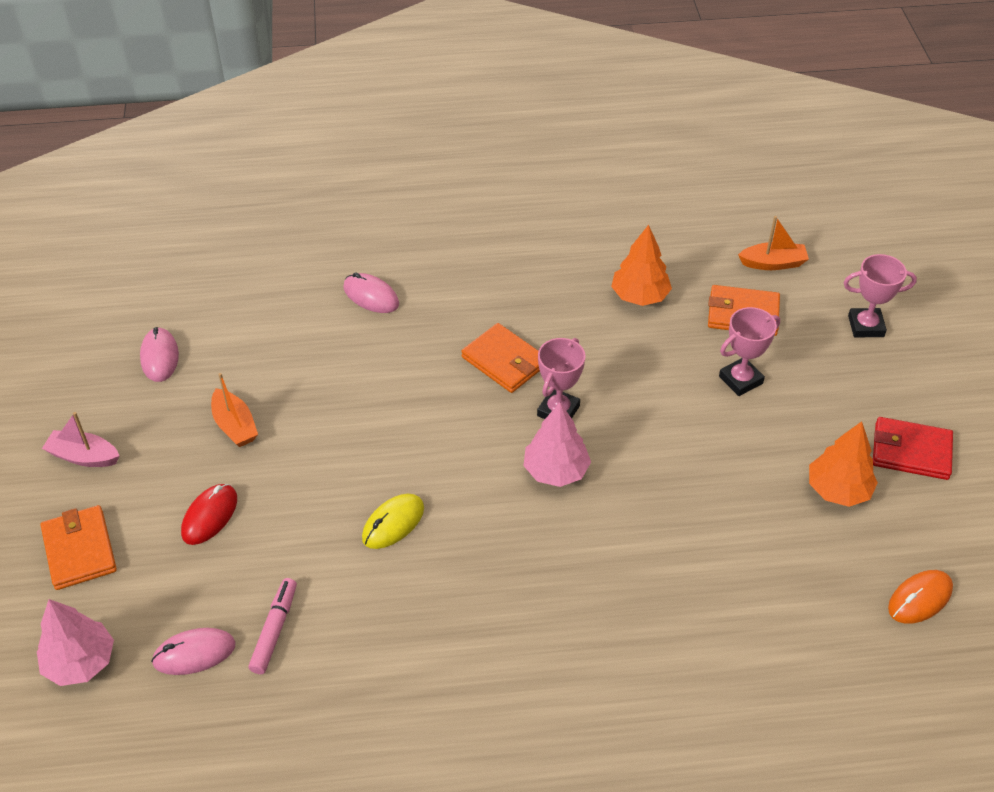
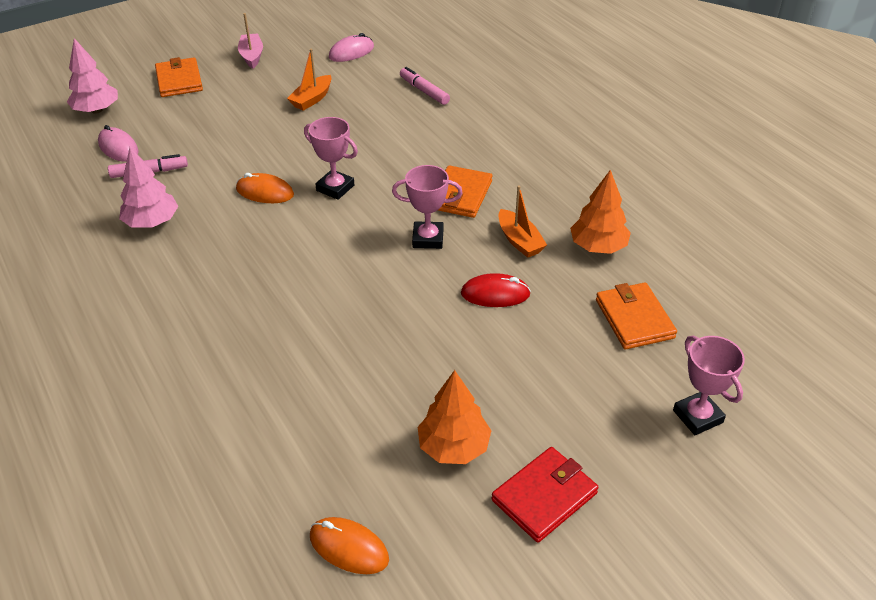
camera: 65 degrees right, 5 degrees down
(79, 550) = (179, 80): orange wallet -> orange wallet turned 60 degrees counterclockwise
(210, 516) = (230, 116): red mouse -> red mouse (495, 294)
(296, 322) = (424, 91): none -> pink marker
(371, 296) = (476, 112): pink mouse -> none
(393, 523) = (265, 192): yellow mouse -> orange mouse
(555, 471) = (363, 256): pink tree -> pink tree (152, 222)
(740, 380) = (546, 339): pink trophy -> pink trophy (335, 188)
(773, 263) = (723, 322): orange boat -> orange boat (519, 241)
(911, 451) = (544, 496): red wallet -> red wallet turned 60 degrees clockwise

